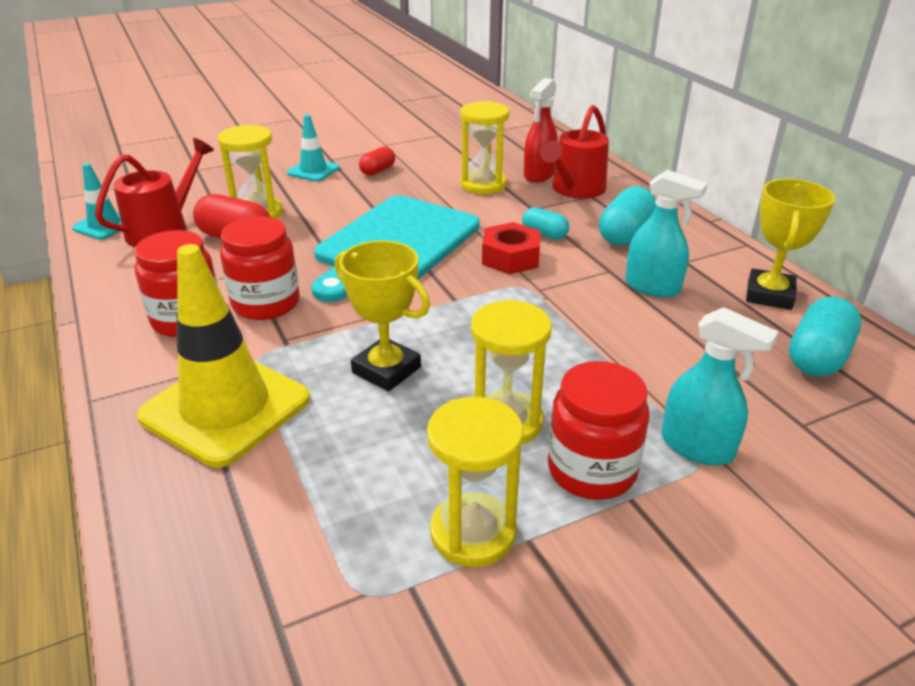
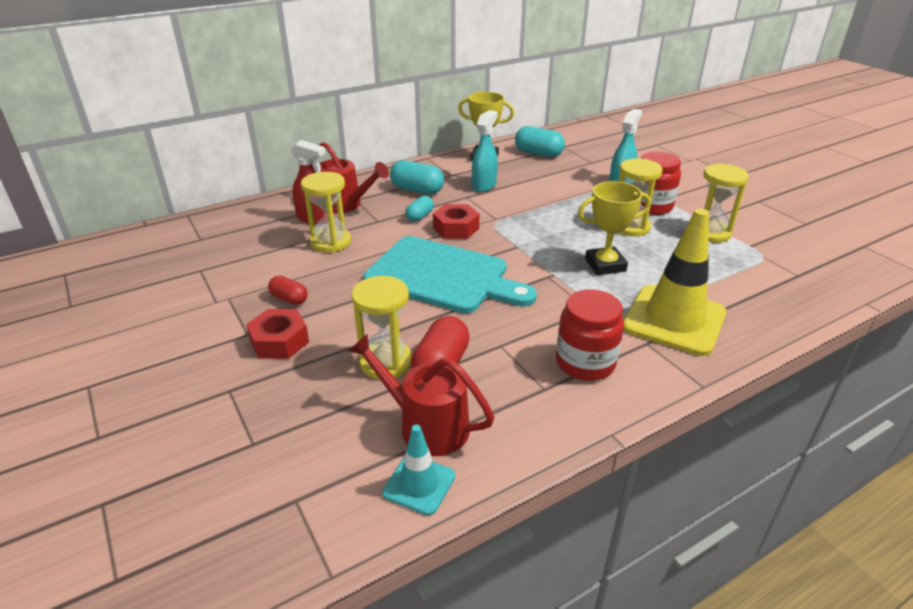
camera: 95 degrees left, 0 degrees up
(266, 303) = (548, 326): red jar -> none
(313, 171) = (279, 341): turquoise traffic cone -> red nut
(386, 370) = (605, 265): yellow trophy -> yellow trophy turned 45 degrees clockwise

